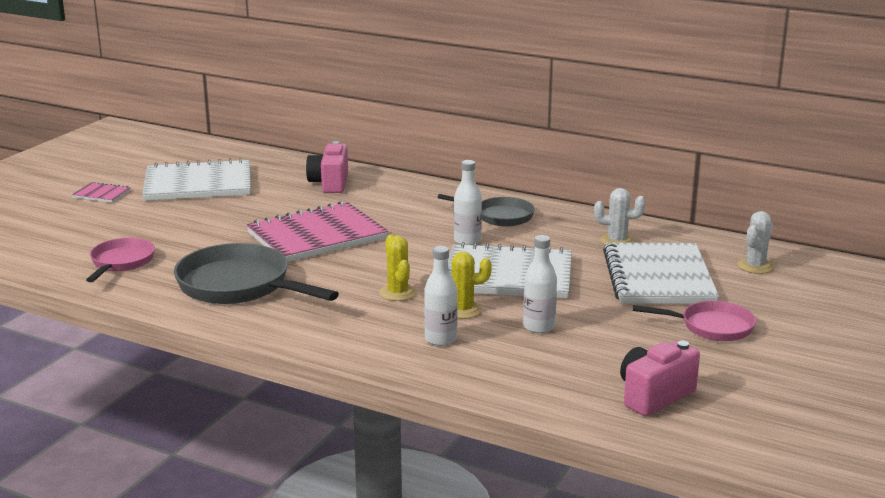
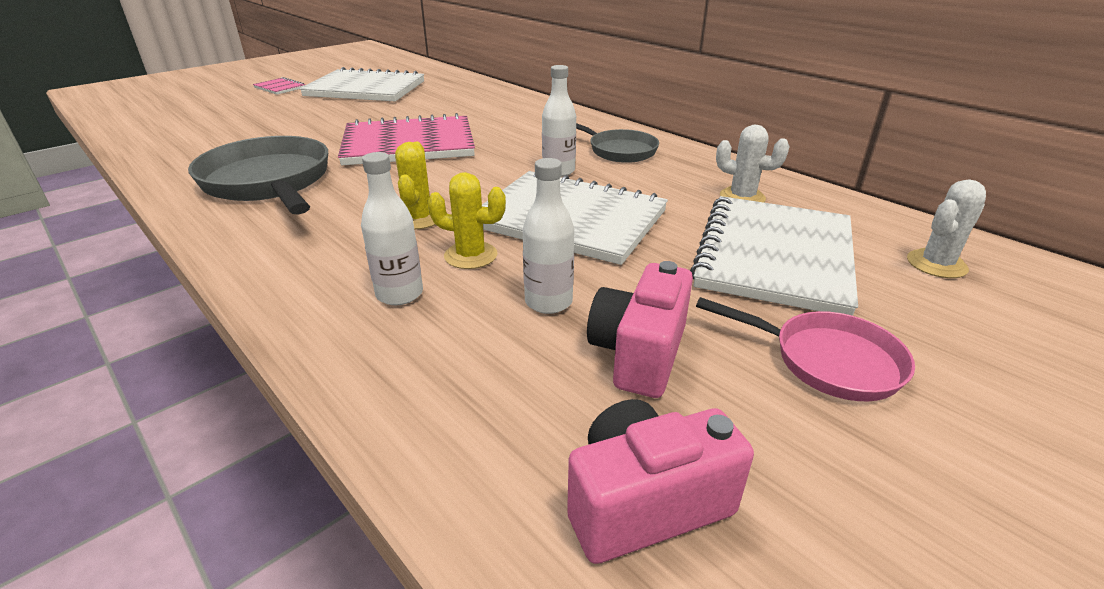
camera: 20 degrees right, 10 degrees up
(121, 262) = (203, 143): pink pan -> none
(330, 183) = (478, 101): pink camera -> pink camera (639, 354)

